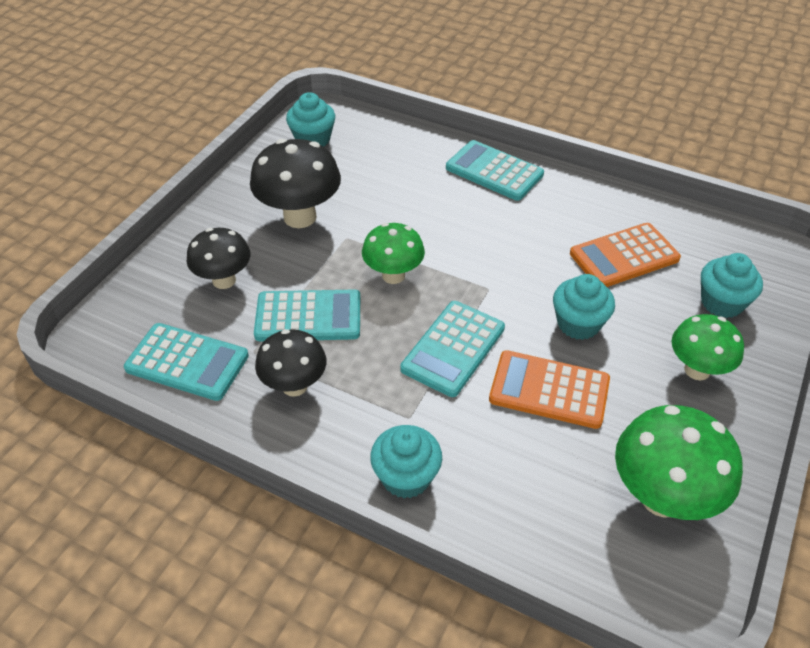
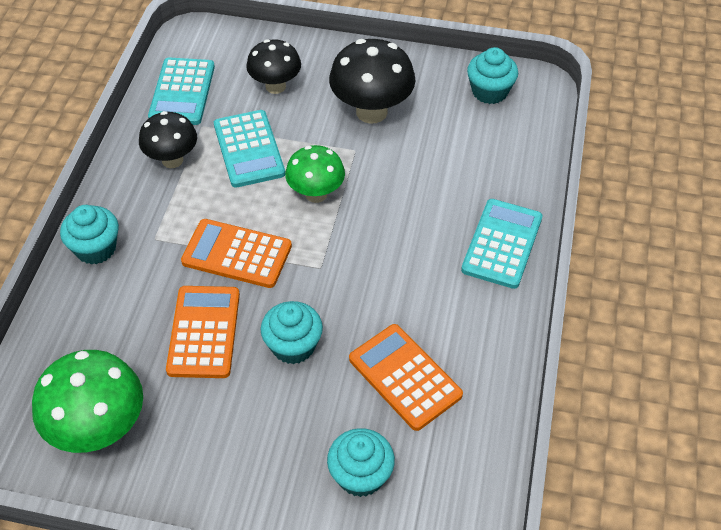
camera: 75 degrees right, 5 degrees up
(453, 348) = (237, 254): turquoise calculator -> orange calculator
(697, 370) = (256, 453): green mushroom -> none

